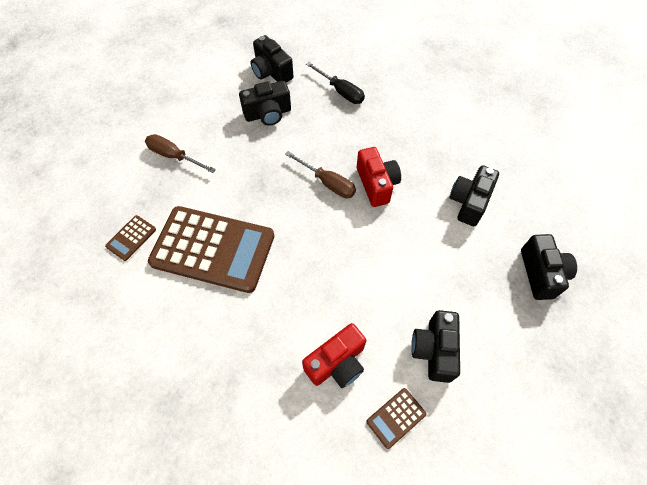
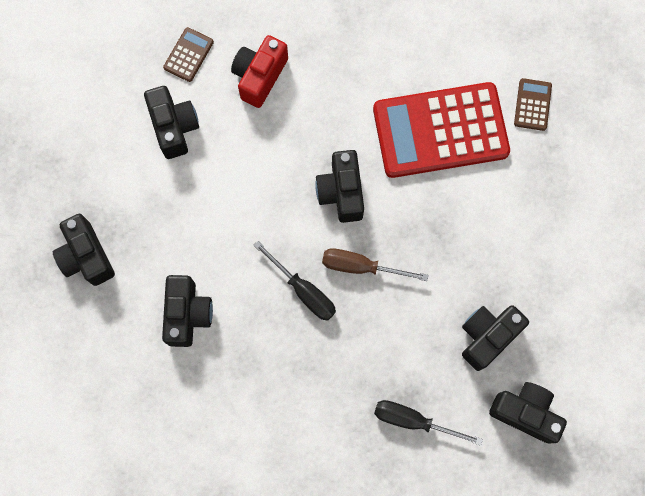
camera: 155 degrees right, 15 degrees up
(174, 156) = (559, 221): brown screwdriver -> none
(213, 249) = (440, 130): brown calculator -> red calculator
(315, 237) = (341, 192): none -> black camera
(376, 184) = (303, 290): red camera -> black screwdriver

